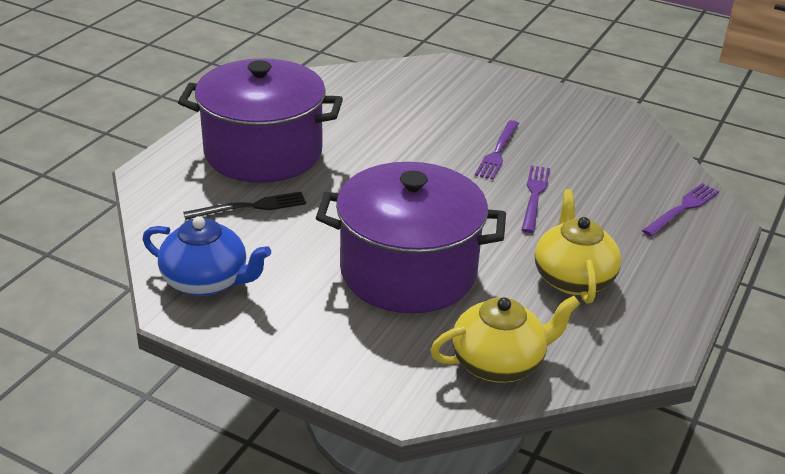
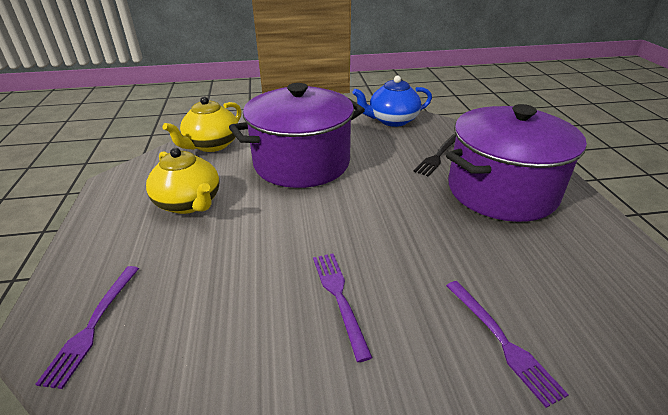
camera: 145 degrees right, 0 degrees up
(534, 196) = (261, 260): purple fork -> purple fork (502, 341)

